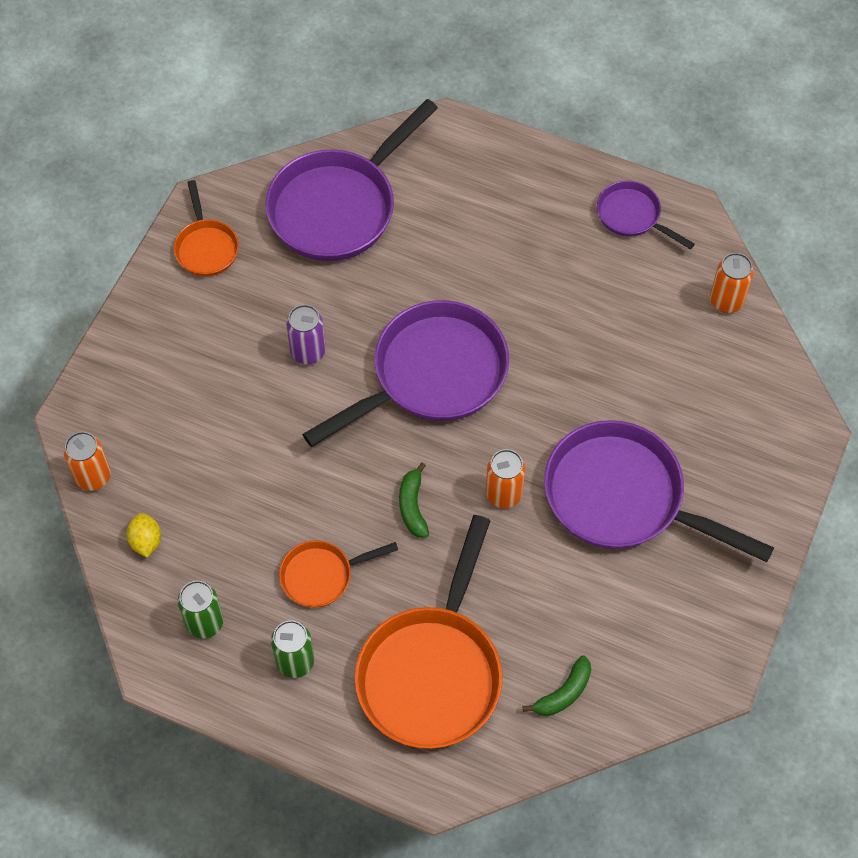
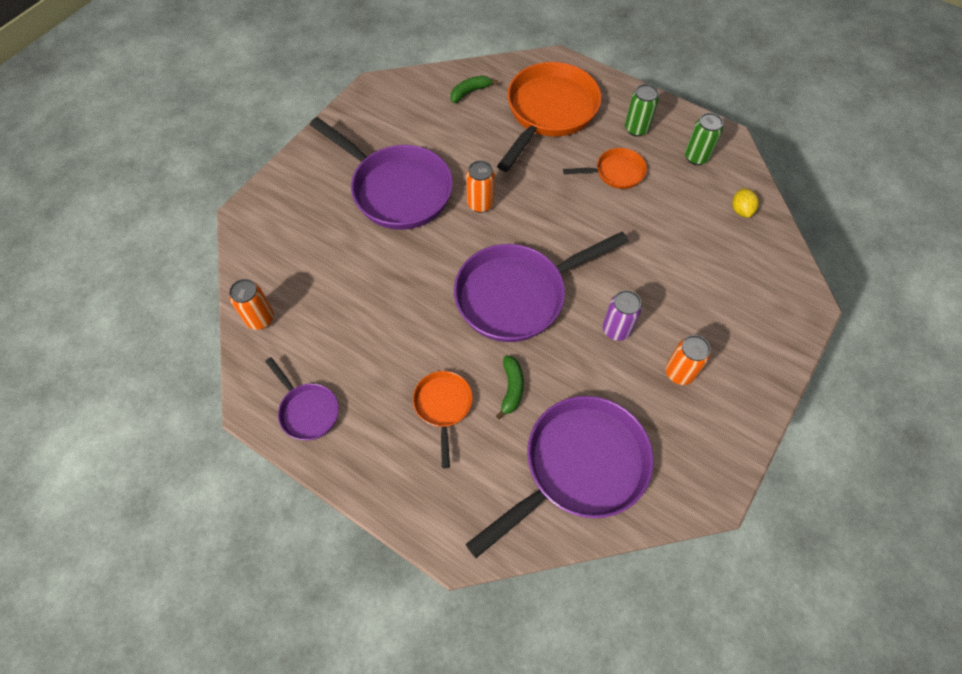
camera: 170 degrees left, 0 degrees up
(93, 476) = (786, 259): orange can -> orange can (679, 373)
(206, 247) = (707, 443): orange pan -> orange pan (443, 406)
(413, 506) = (547, 205): green banana -> green banana (511, 388)

